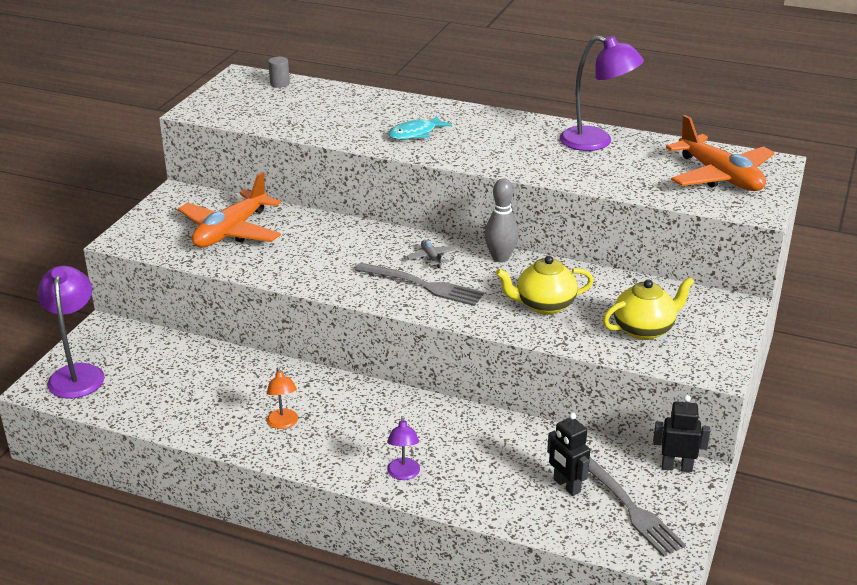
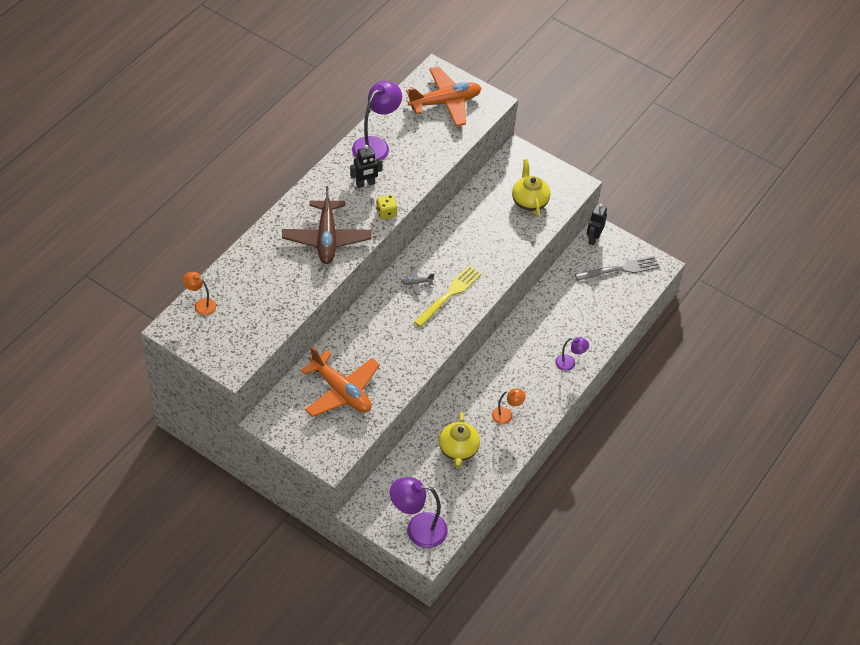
camera: 80 degrees left, 20 degrees up
(280, 84) = (201, 305): grey cylinder -> orange lamp
(415, 133) = (326, 238): turquoise fish -> brown plane
(424, 285) = (449, 294): grey fork -> yellow fork
(482, 163) = (386, 213): none -> yellow dice
(500, 258) = (428, 246): grey bowling pin -> none
(544, 305) = (490, 240): yellow teapot -> yellow teapot (458, 450)
(566, 486) = (597, 291): black robot -> black robot (365, 184)

